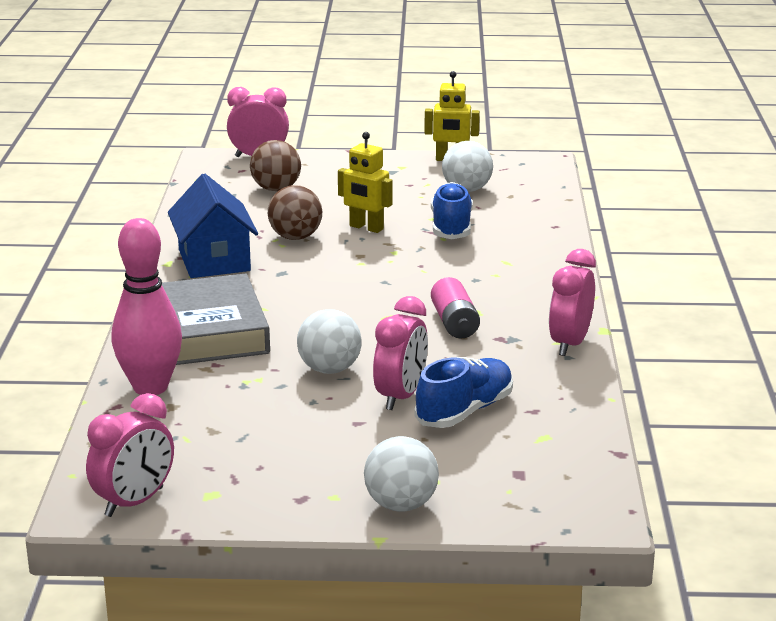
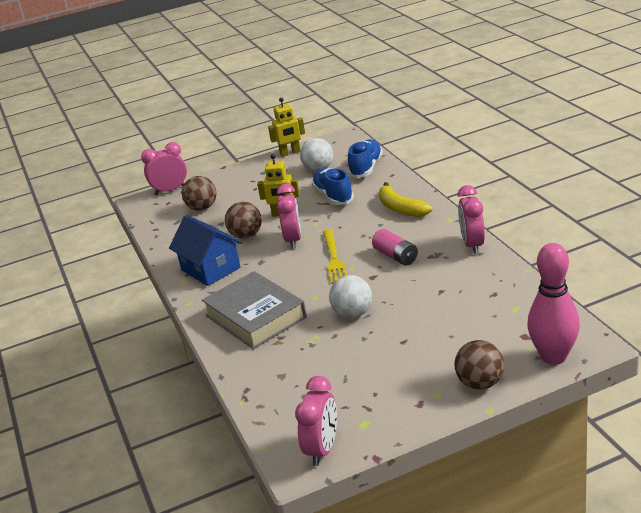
camera: 20 degrees left, 5 degrees up
(150, 387) = (255, 368): pink bowling pin -> pink bowling pin (553, 357)
(374, 299) = (334, 259): none -> yellow fork
(400, 396) = (411, 315): pink clock -> pink clock (293, 240)
(401, 505) = (480, 383): white ball -> brown ball
(465, 411) = (457, 309): blue shoe -> blue shoe (366, 168)
(522, 269) = (401, 208): none -> yellow banana

